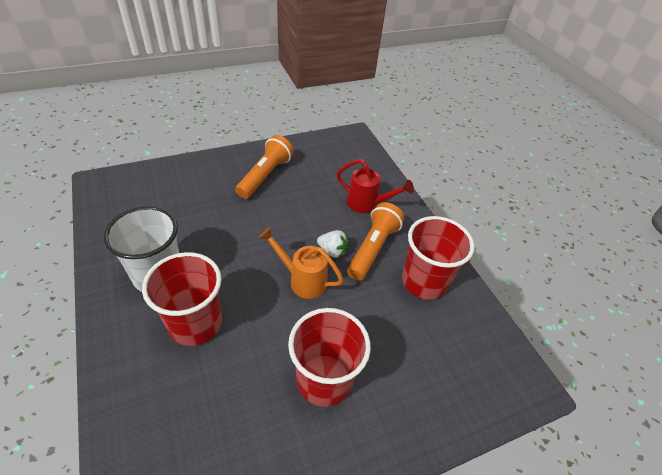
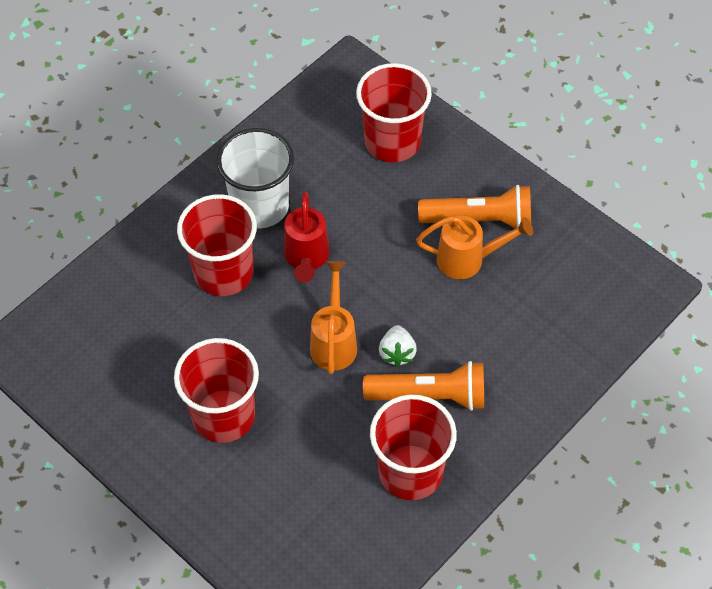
camera: 70 degrees right, 10 degrees up
(175, 187) = (392, 141): none -> red cup
(288, 191) = (468, 260): none -> orange watering can
(367, 204) = (508, 359): red watering can -> red watering can (306, 259)

